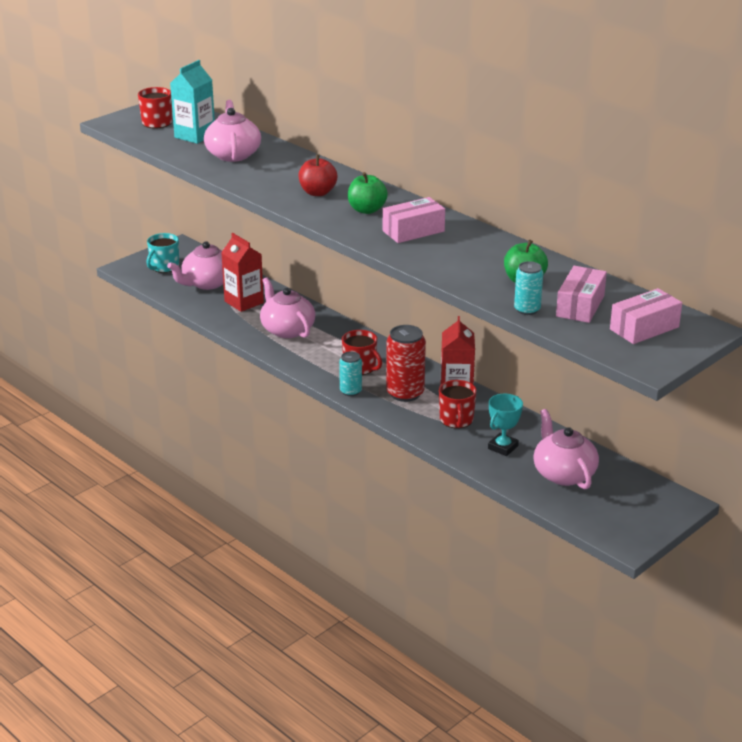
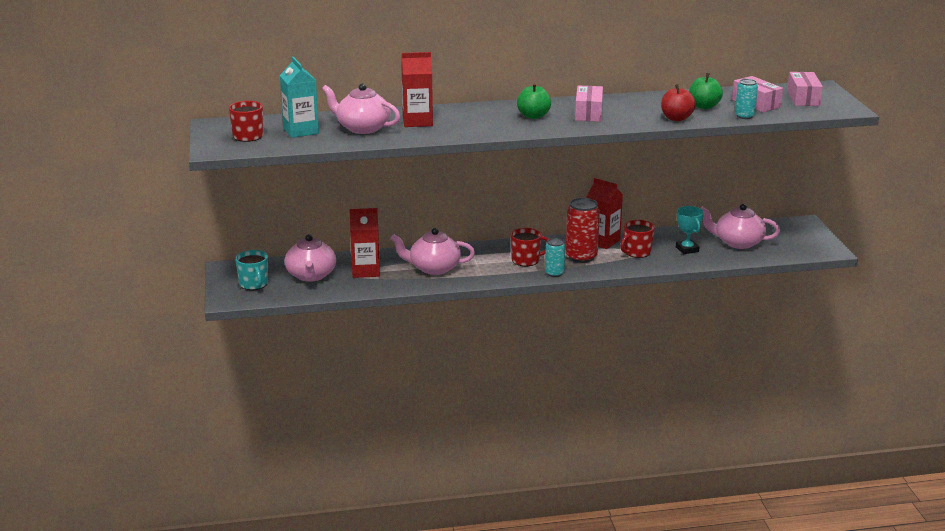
camera: 55 degrees left, 5 degrees down
(280, 169) = (417, 121): none -> red carton
(317, 192) = (480, 121): red apple -> red apple (676, 118)
(456, 420) = (636, 252): red mug -> red mug turned 105 degrees clockwise

